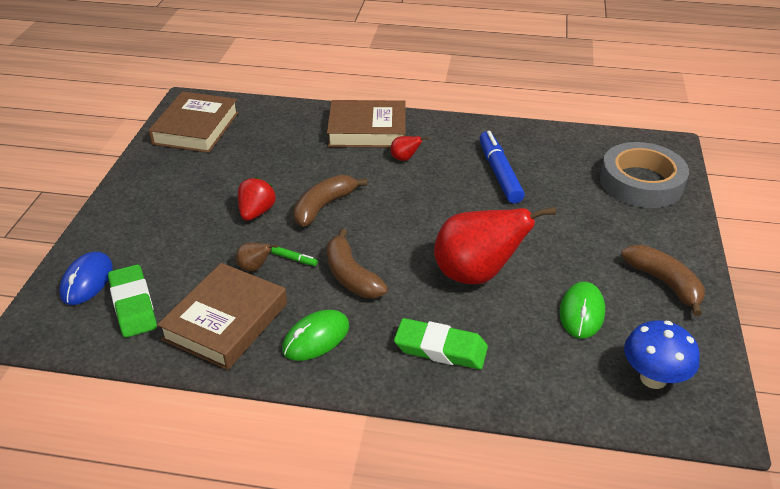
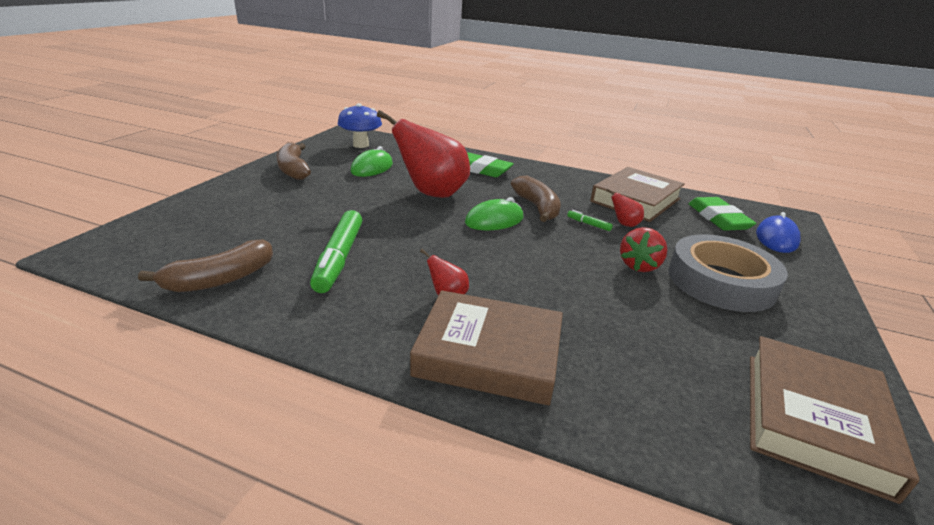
camera: 170 degrees left, 10 degrees down
(254, 267) = (624, 224): brown pear -> red pear
(316, 338) = (565, 184): green mouse -> green mouse (494, 220)
(323, 207) = (562, 259): brown banana -> brown banana (220, 279)
(499, 173) = (339, 258): blue marker -> green marker
(641, 182) = (194, 224): grey tape -> grey tape (721, 281)

